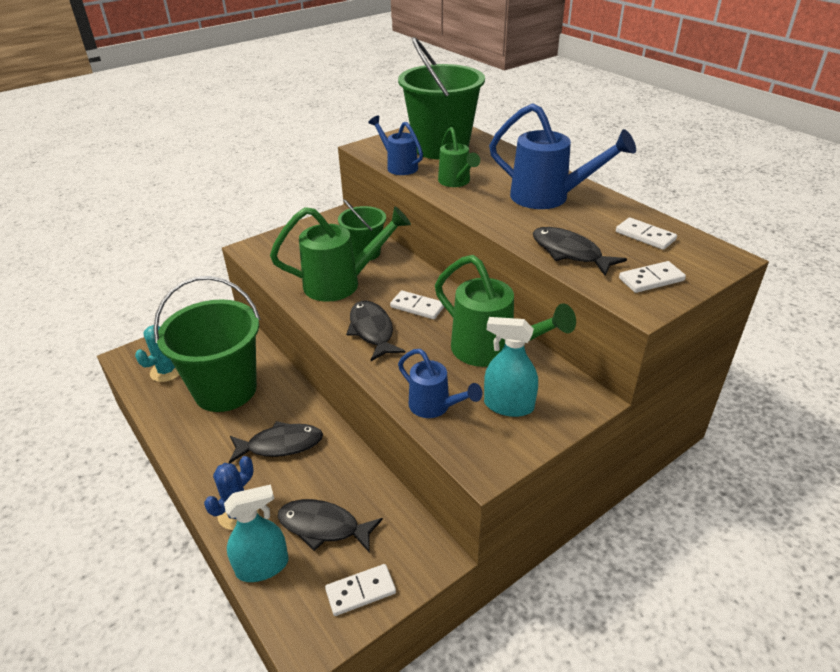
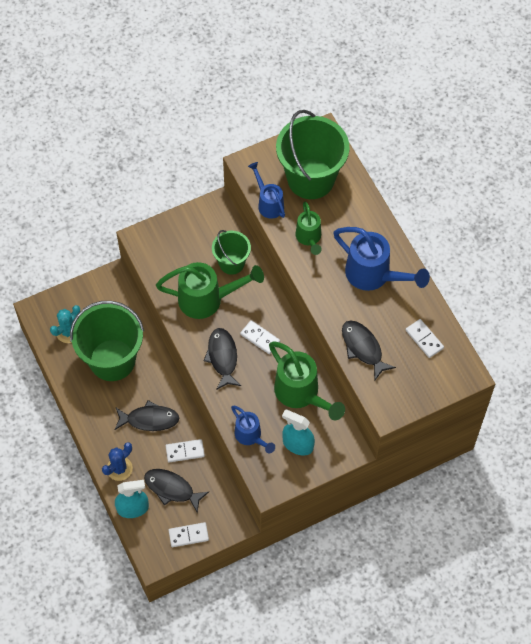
camera: 10 degrees right, 25 degrees up
(651, 279) = (405, 387): white domino -> white domino (185, 451)

